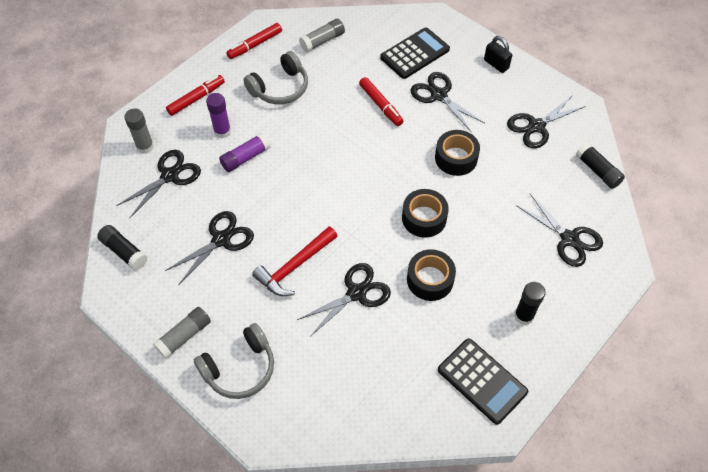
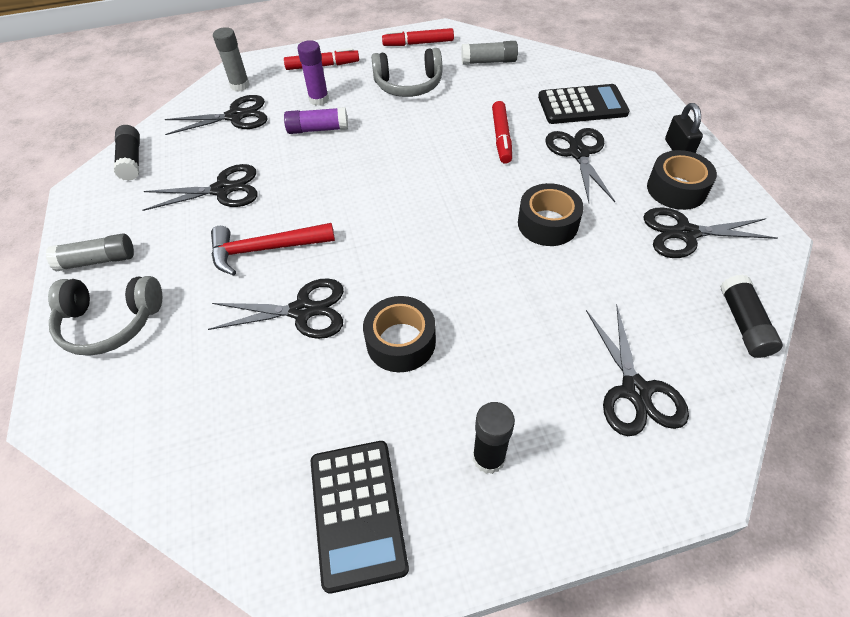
camera: 35 degrees right, 5 degrees down
(424, 218) = (453, 269): black tape -> black tape (676, 189)

